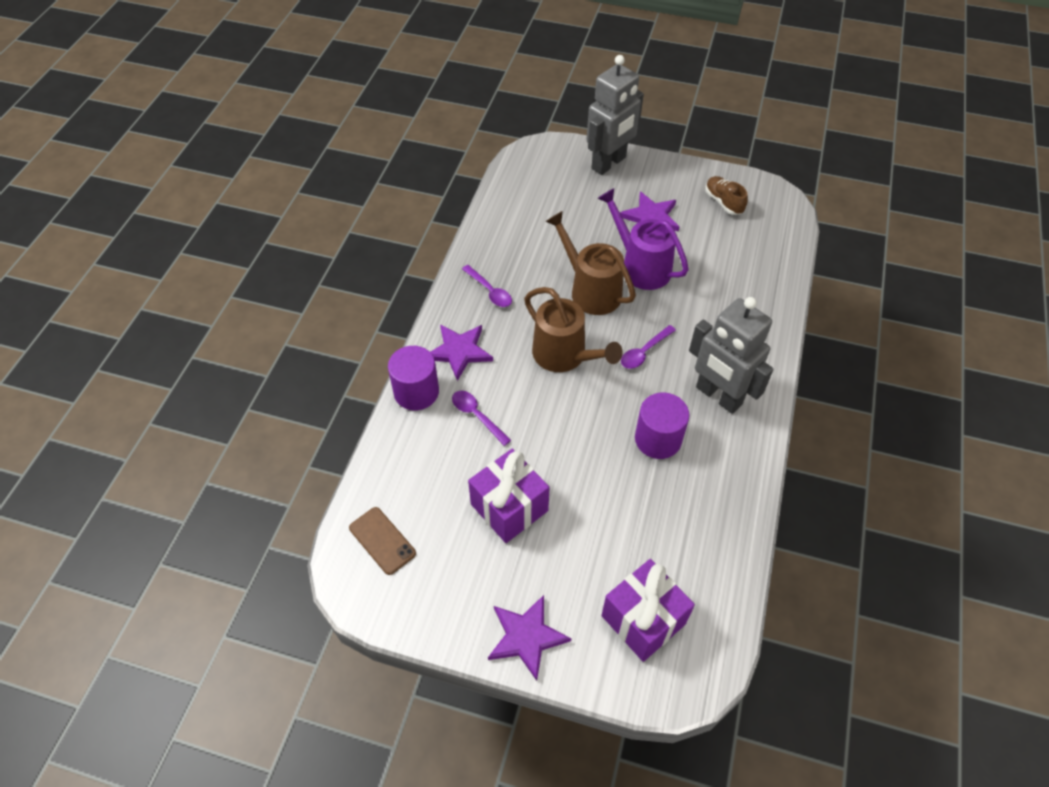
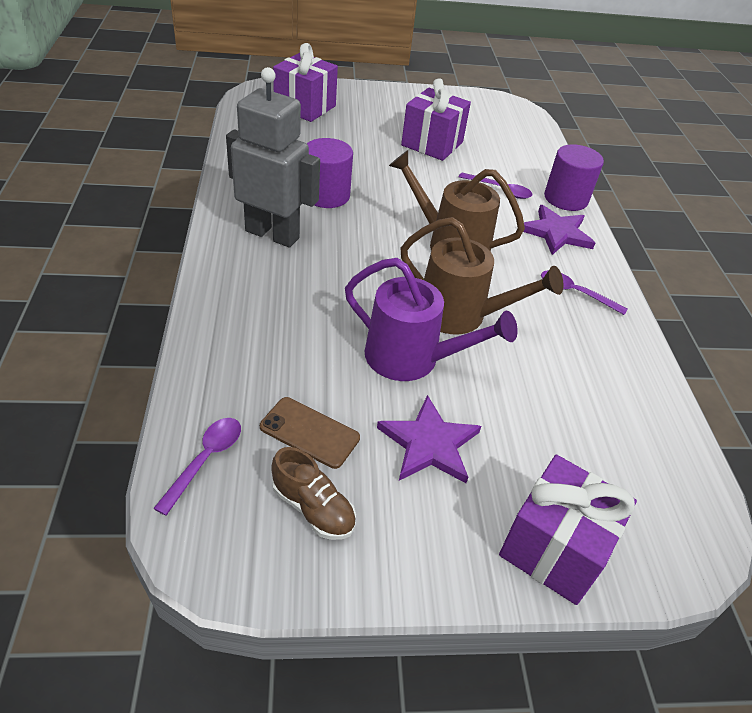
camera: 155 degrees right, 10 degrees down
(382, 540) = (509, 121): brown phone -> brown phone (309, 432)
(526, 637) = (381, 95): purple star -> none
(609, 163) = (554, 548): grey robot -> purple gift
(644, 352) = (366, 261): purple spoon -> purple spoon (205, 460)

